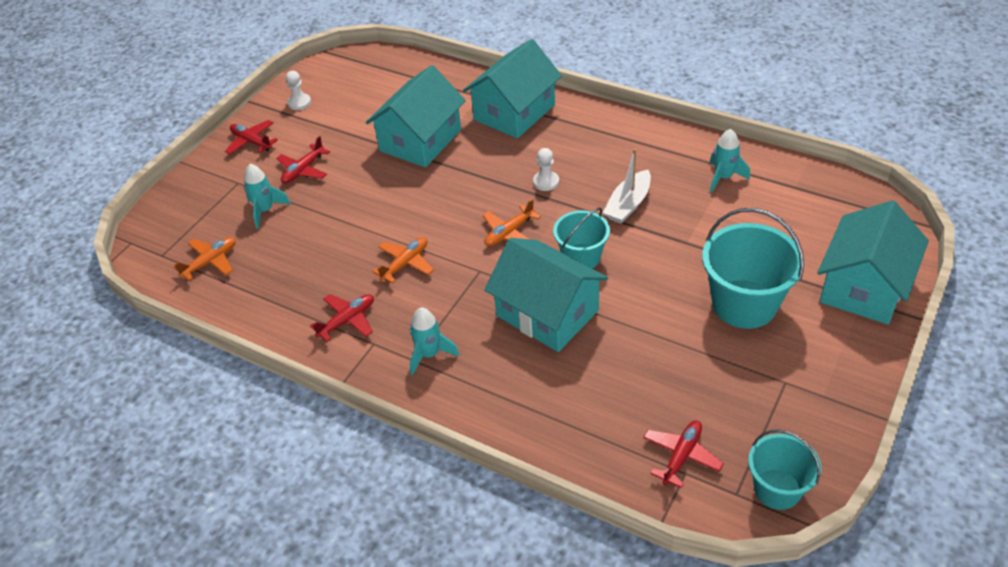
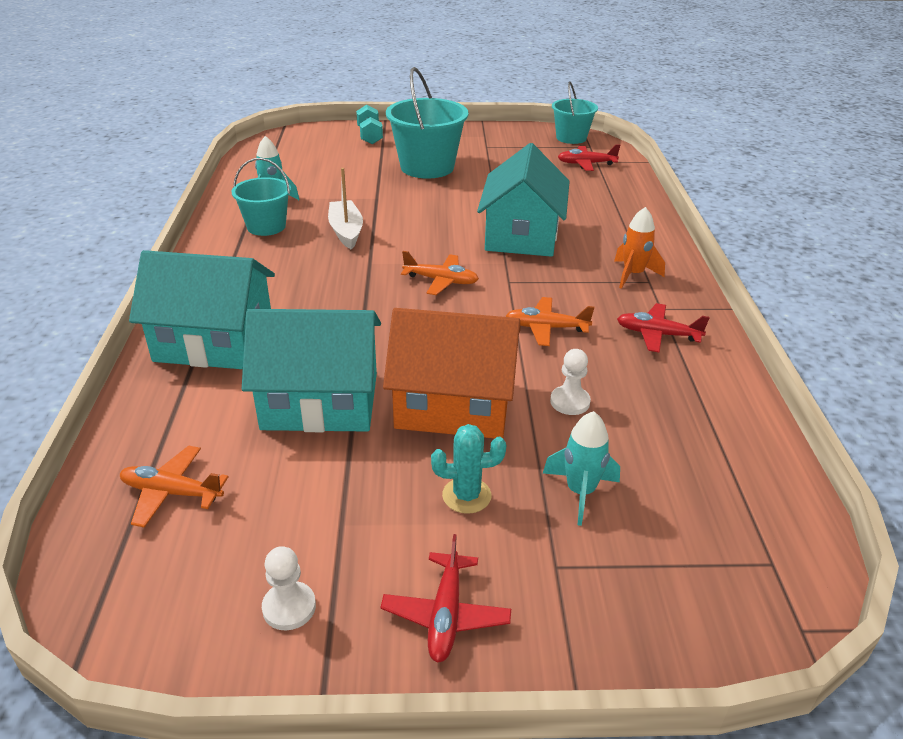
camera: 125 degrees left, 10 degrees down
(210, 262) = (719, 494): orange plane -> orange plane (172, 493)
(303, 170) = (466, 495): red plane -> turquoise cactus
(371, 190) = (453, 404): none -> orange house
(429, 354) = (633, 275): turquoise rocket -> orange rocket
(546, 182) = (343, 282): white pawn -> white pawn (570, 402)
(581, 257) = (439, 236): turquoise bucket -> turquoise bucket (266, 226)
(628, 204) = (346, 231): white boat -> white boat turned 105 degrees counterclockwise
(864, 287) = (370, 136): turquoise house -> turquoise dumbbell

